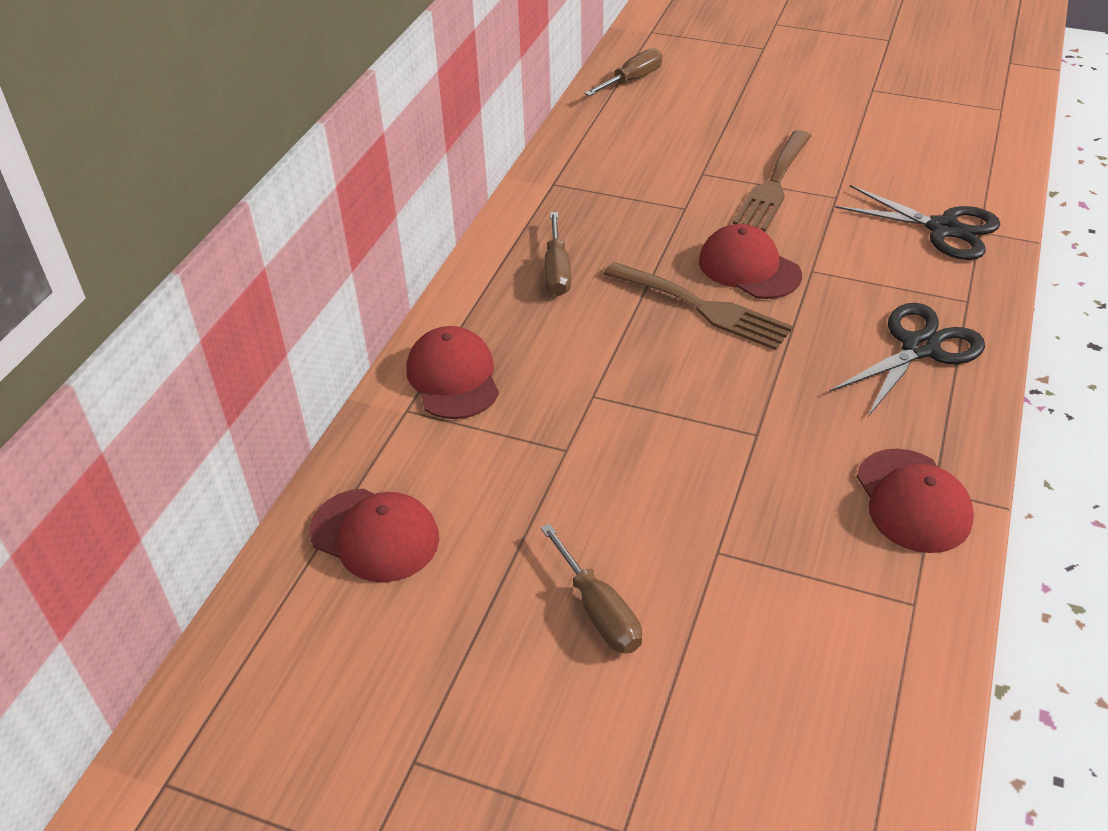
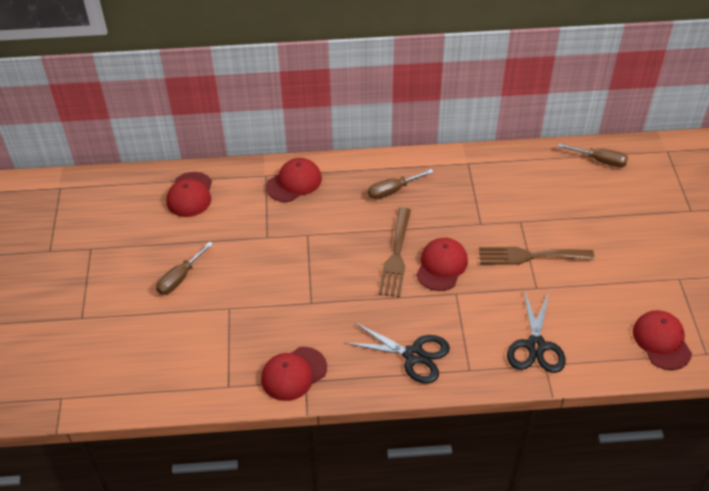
camera: 65 degrees right, 5 degrees up
(970, 132) = (661, 341): none -> red cap

